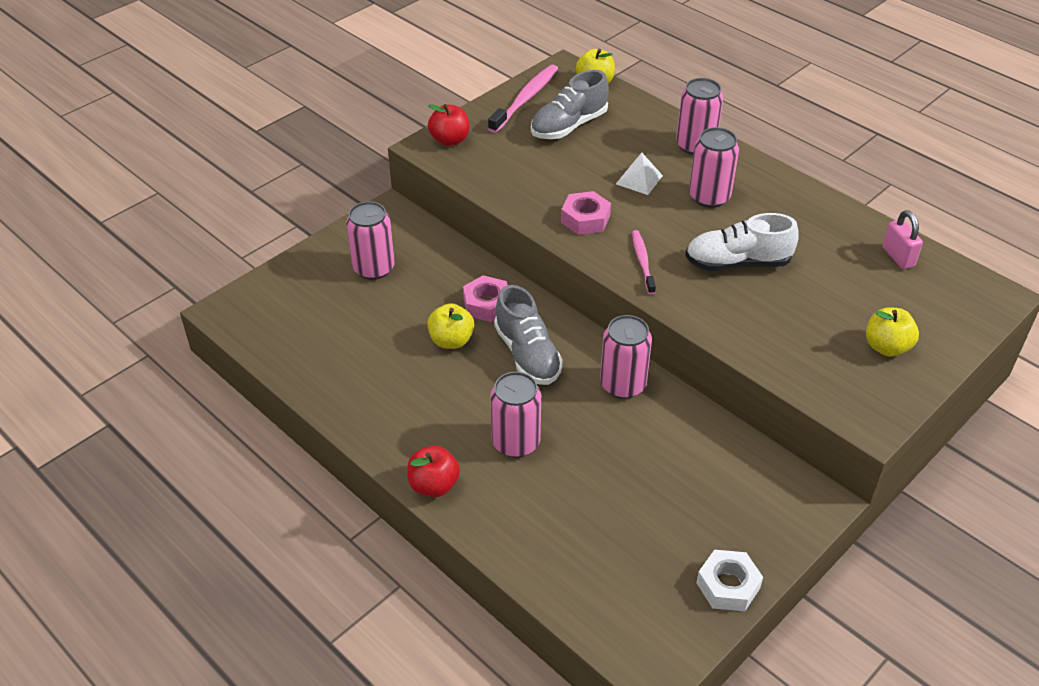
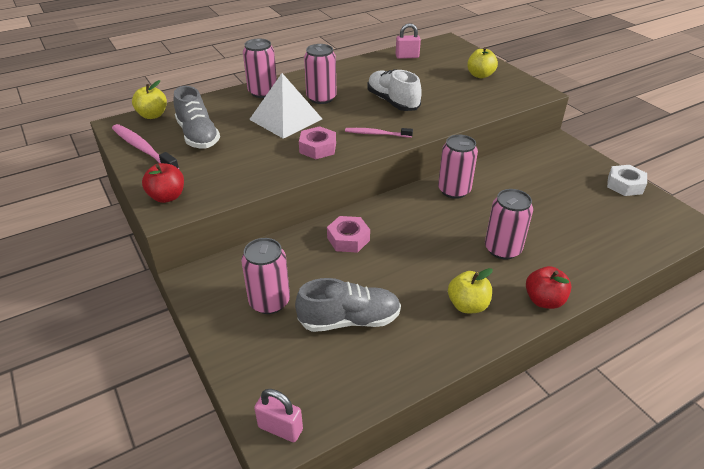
camera: 75 degrees left, 5 degrees down
(232, 310) = (280, 428): none -> pink padlock
(451, 341) = (384, 266): yellow apple -> yellow apple (467, 305)
(527, 354) = (412, 228): grey shoe -> grey shoe (349, 320)
(639, 179) = (286, 119): white pyramid -> white pyramid, size x1.91
(737, 263) = (392, 102): white shoe -> white shoe turned 135 degrees clockwise

